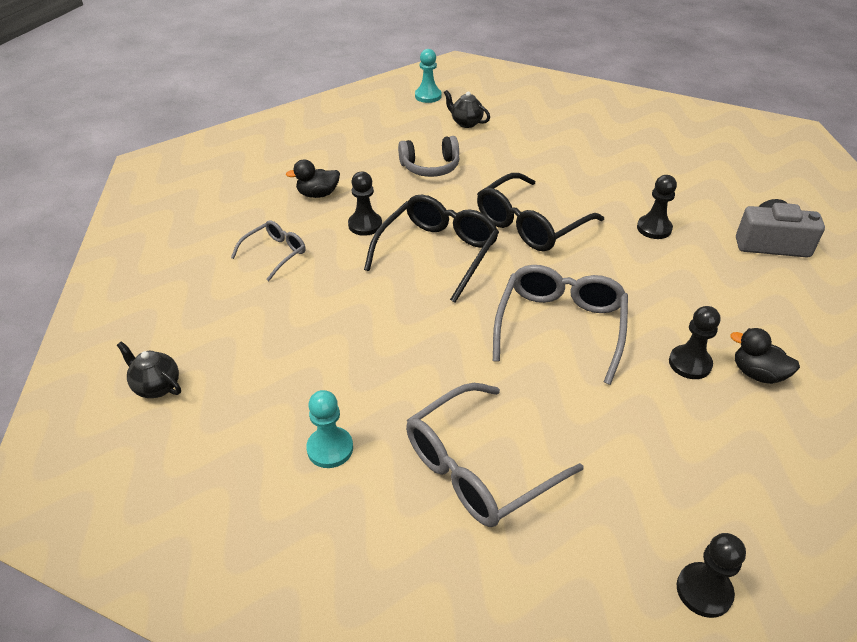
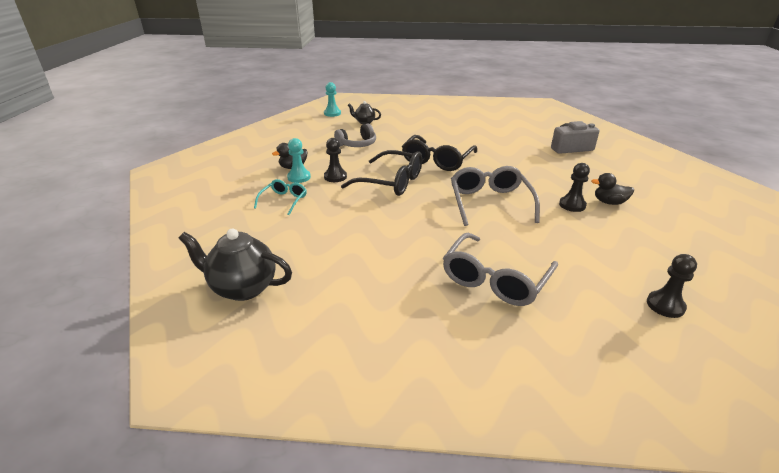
camera: 20 degrees left, 10 degrees down
(157, 387) = (243, 288): black teapot -> black teapot, size x1.79
(275, 253) = (284, 200): grey glasses -> turquoise glasses
(330, 448) = (393, 293): turquoise pawn -> turquoise pawn (299, 177)
(438, 252) = (391, 182): black glasses -> black glasses turned 105 degrees clockwise
(654, 228) = (506, 151): black pawn -> none

